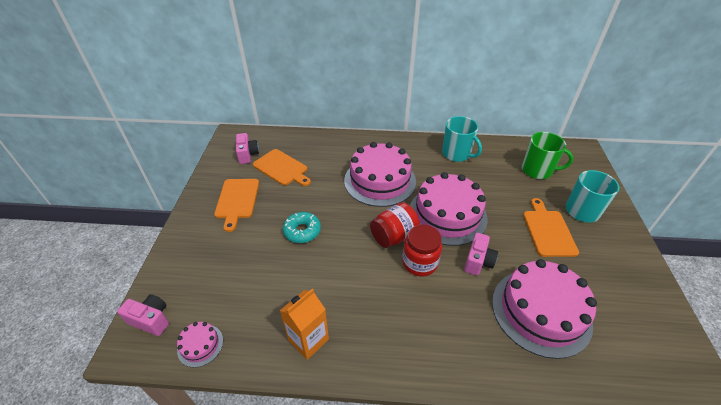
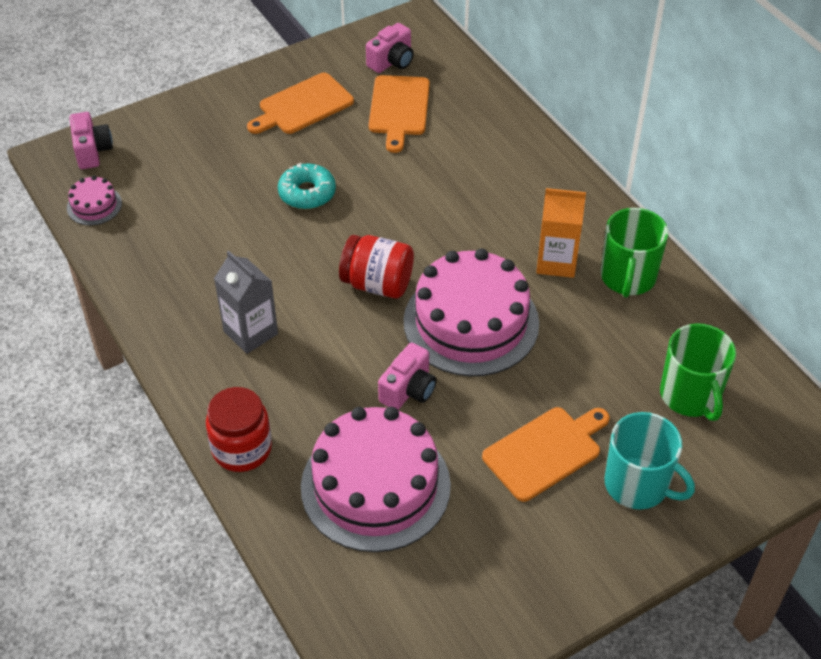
camera: 55 degrees right, 5 degrees up
(308, 339) = (163, 284): orange carton -> orange carton (556, 262)
(380, 180) = (472, 218): pink cake -> none
(386, 312) = (250, 332): none -> grey carton
(419, 262) = (354, 330): red jar -> red jar (242, 449)
(456, 154) = (628, 277): turquoise mug -> green mug
(478, 261) = (408, 390): pink camera -> pink camera turned 45 degrees counterclockwise

